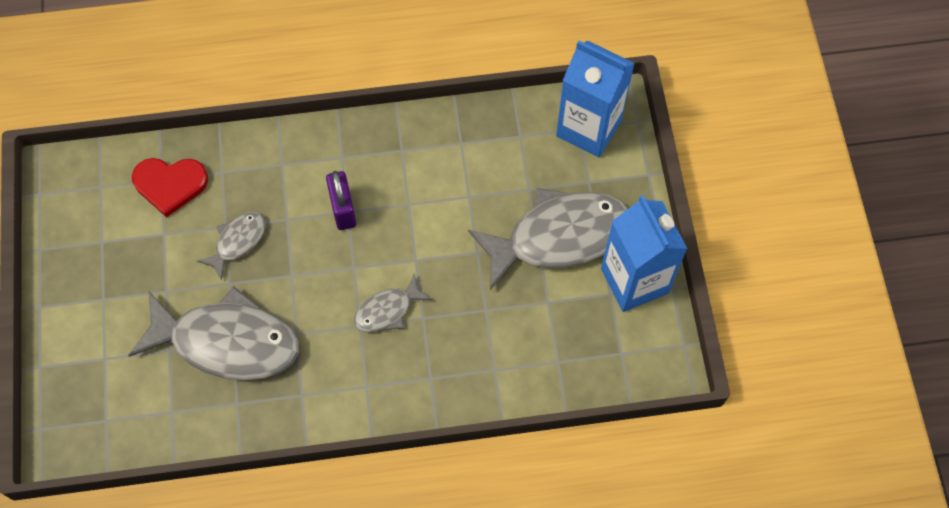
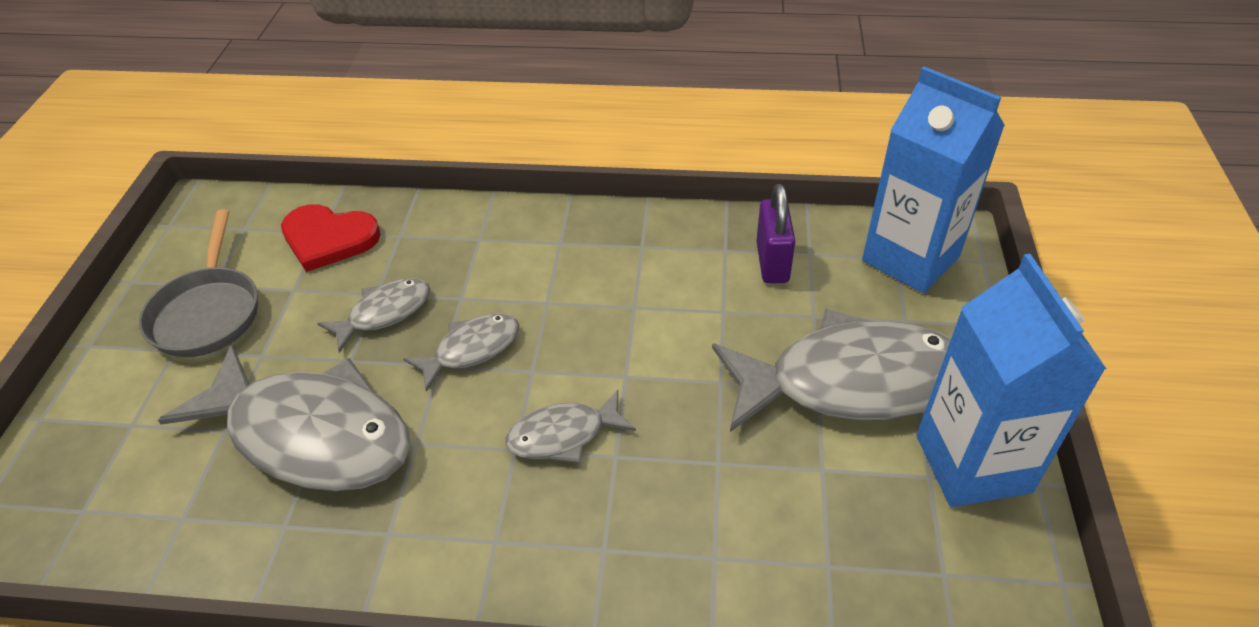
camera: 15 degrees right, 20 degrees down
(111, 265) = (208, 312): none -> grey pan
(308, 259) = (471, 350): none -> grey fish
(343, 209) = (541, 299): purple padlock -> purple padlock (772, 262)

